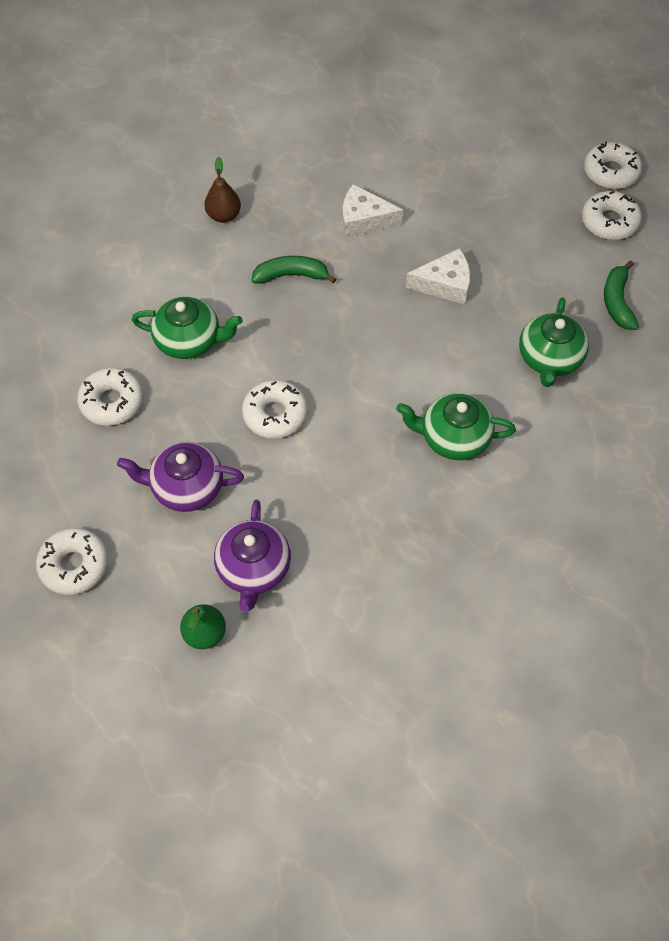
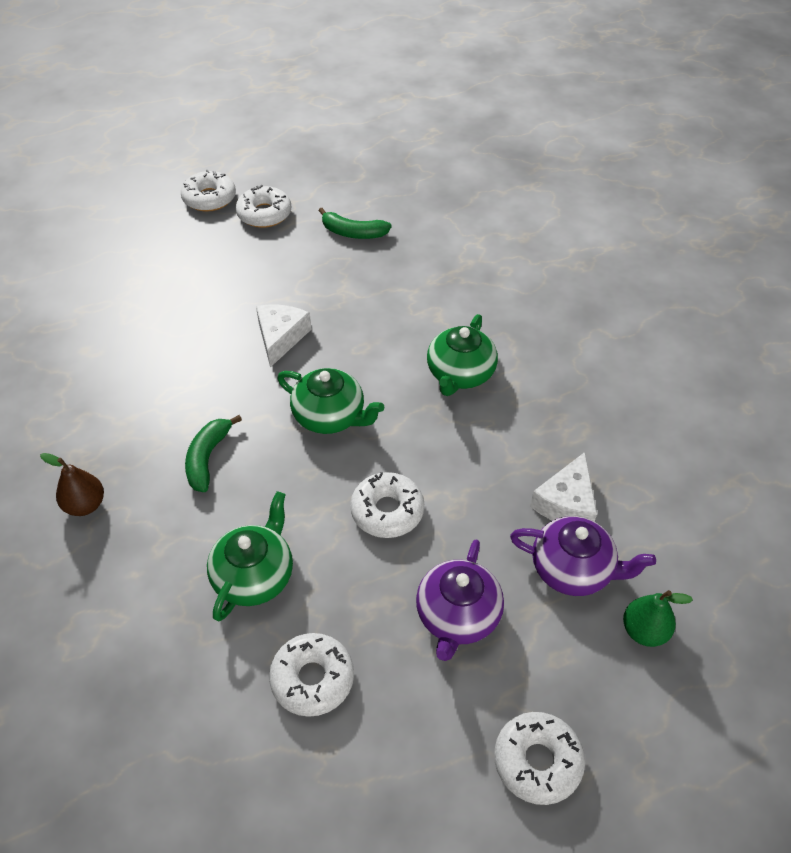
camera: 75 degrees left, 10 degrees down
(364, 220) = (165, 380): white cheese -> white cheese (566, 502)
(549, 359) = (396, 289): green teapot -> green teapot (330, 416)

